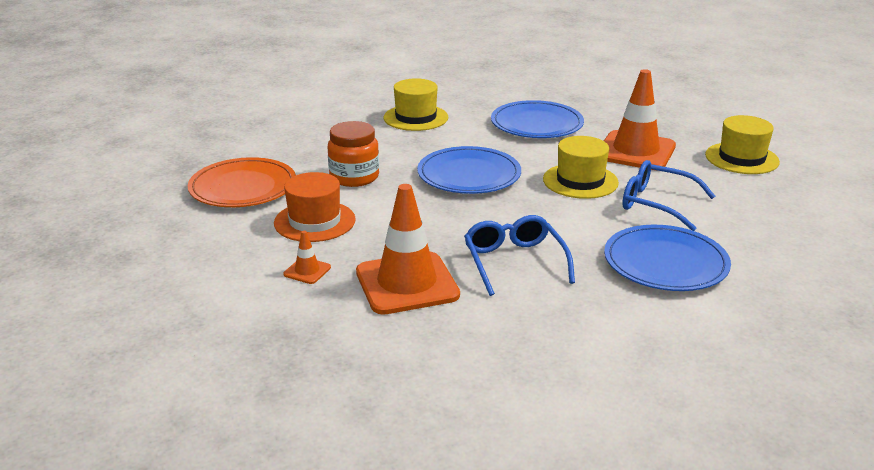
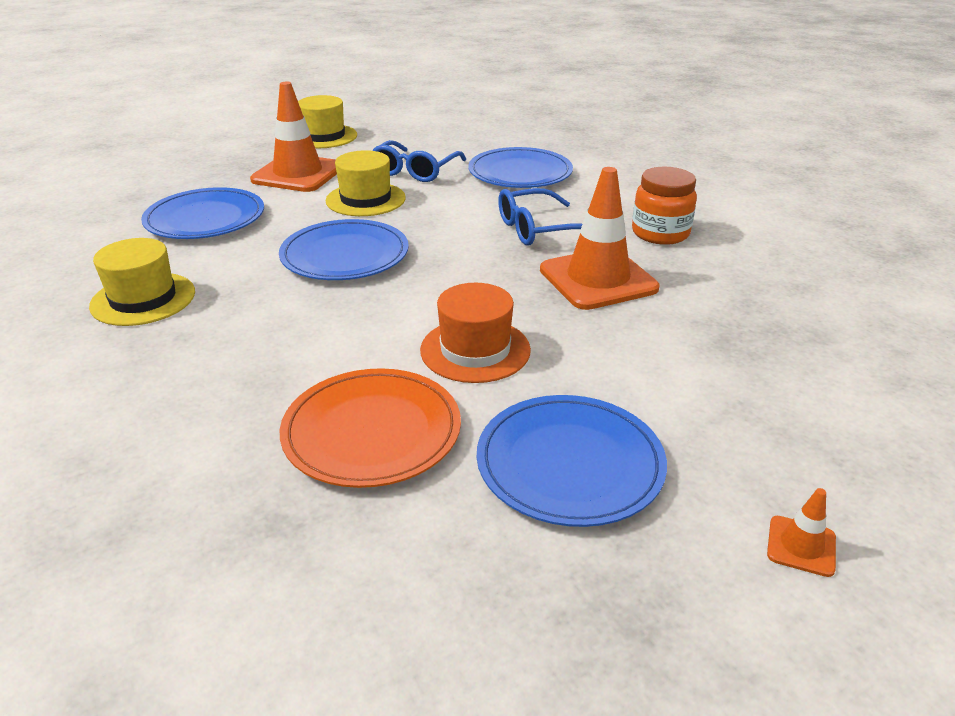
camera: 95 degrees left, 5 degrees up
(177, 246) = (569, 464): none -> blue plate
(307, 271) = (596, 341): orange traffic cone -> orange traffic cone (801, 546)
(354, 177) = (343, 332): orange jar -> orange jar (660, 233)

